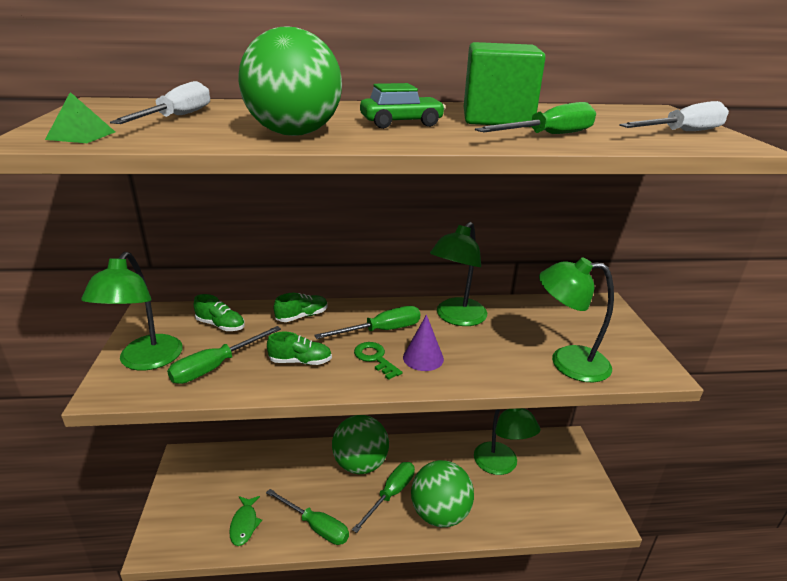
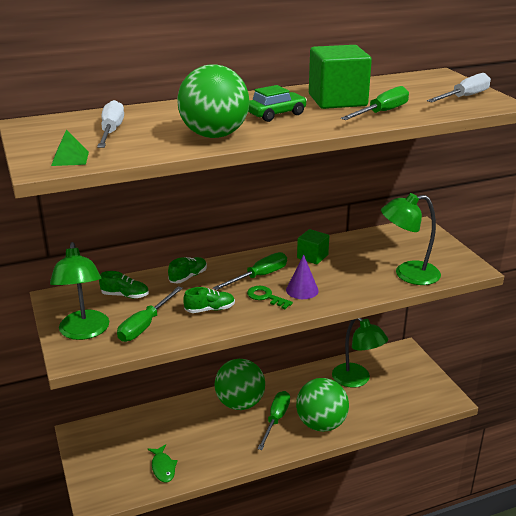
camera: 15 degrees left, 0 degrees up
(315, 526) = (224, 455): green screwdriver -> none
(456, 318) = (312, 257): green lamp -> green cube

